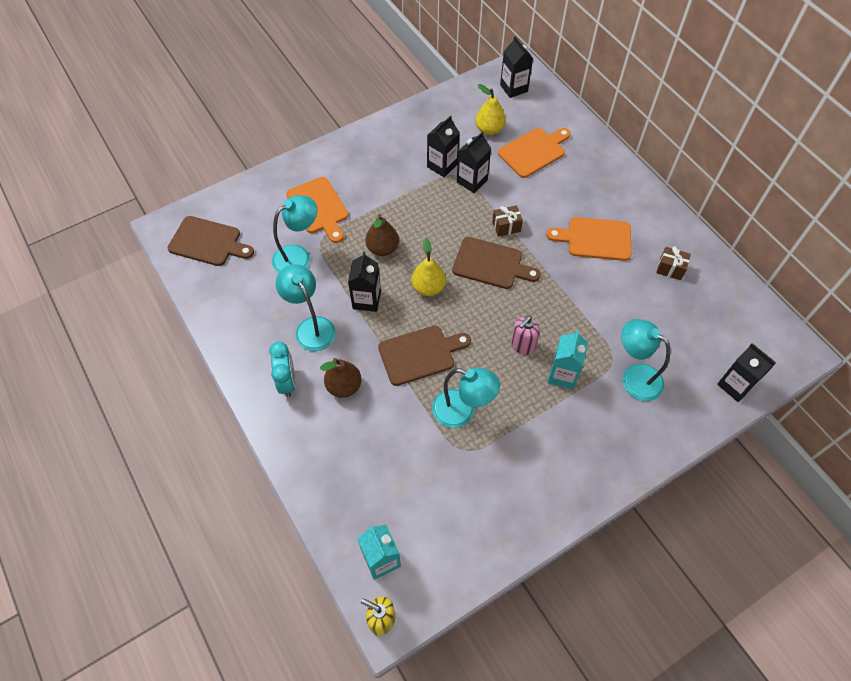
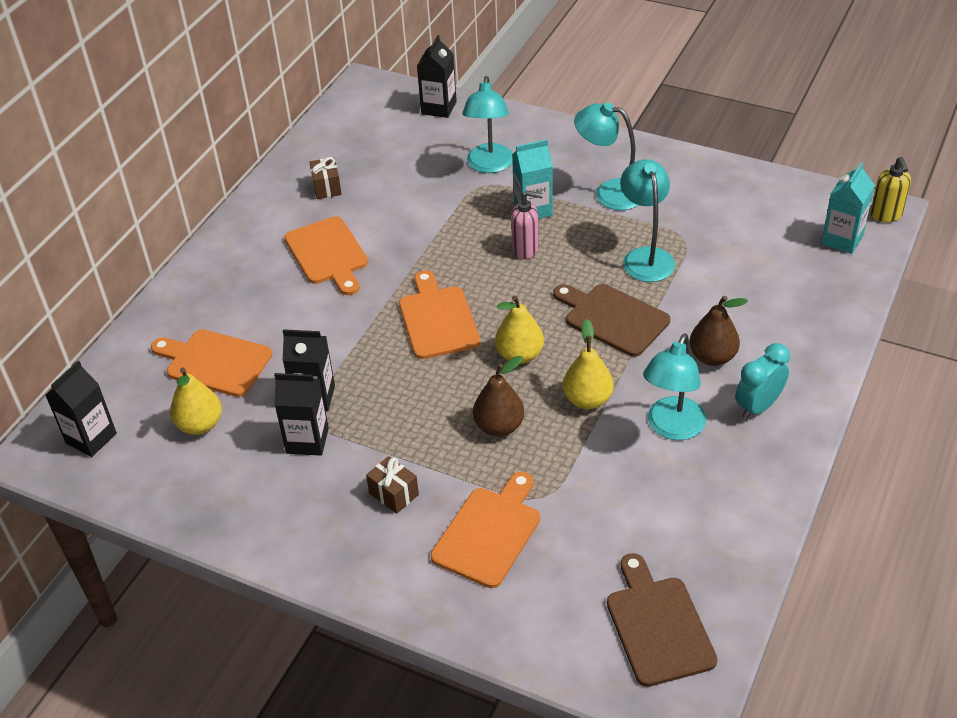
camera: 120 degrees left, 15 degrees down
(298, 256) = (586, 504): turquoise lamp -> turquoise lamp (609, 192)
(366, 300) = (587, 399): black carton -> yellow pear
(491, 264) = (437, 319): brown cutting board -> orange cutting board
(506, 226) = (368, 332): brown gift -> brown gift (394, 494)

